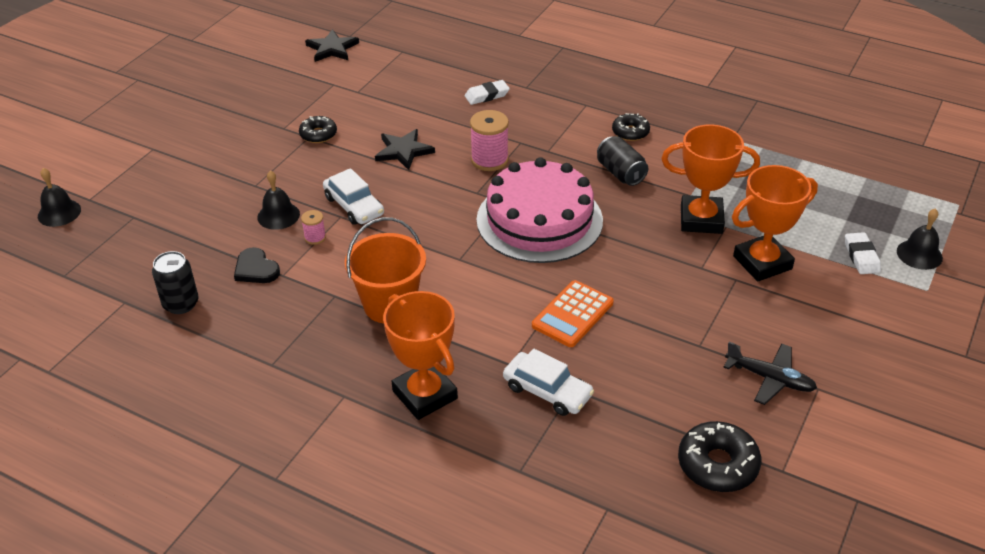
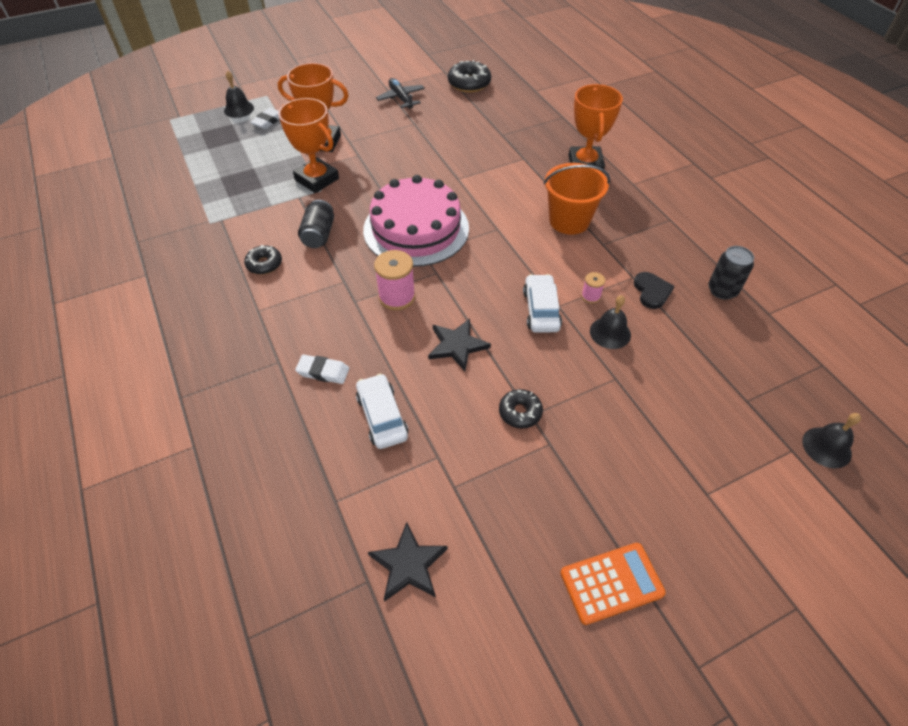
camera: 145 degrees left, 10 degrees up
(547, 391) = (516, 139): white car -> white car (382, 416)
(572, 314) = (462, 165): orange calculator -> orange calculator (611, 583)

